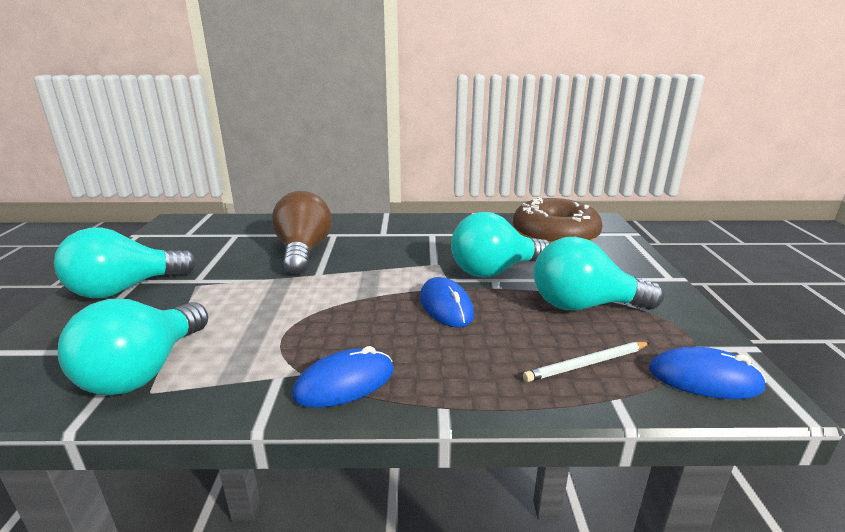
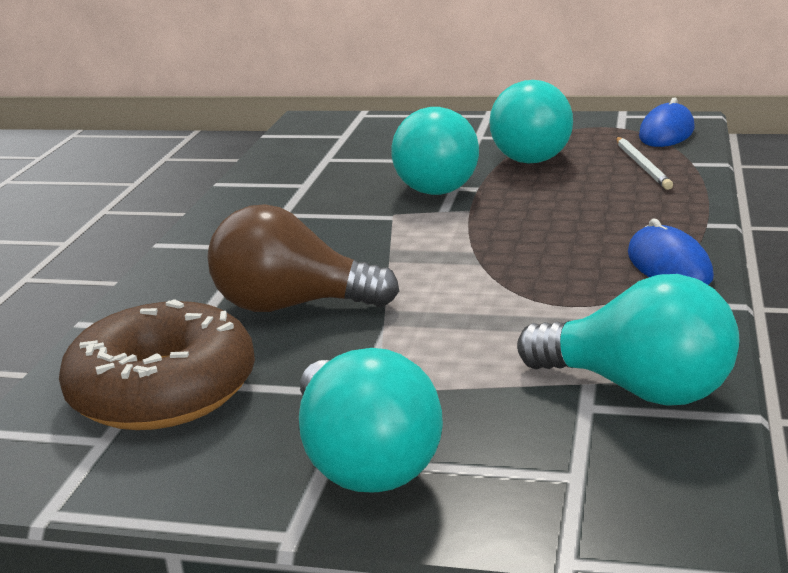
camera: 75 degrees left, 0 degrees up
(446, 306) = (516, 214): blue mouse -> none
(555, 235) = (342, 146): brown donut -> brown donut (163, 390)

